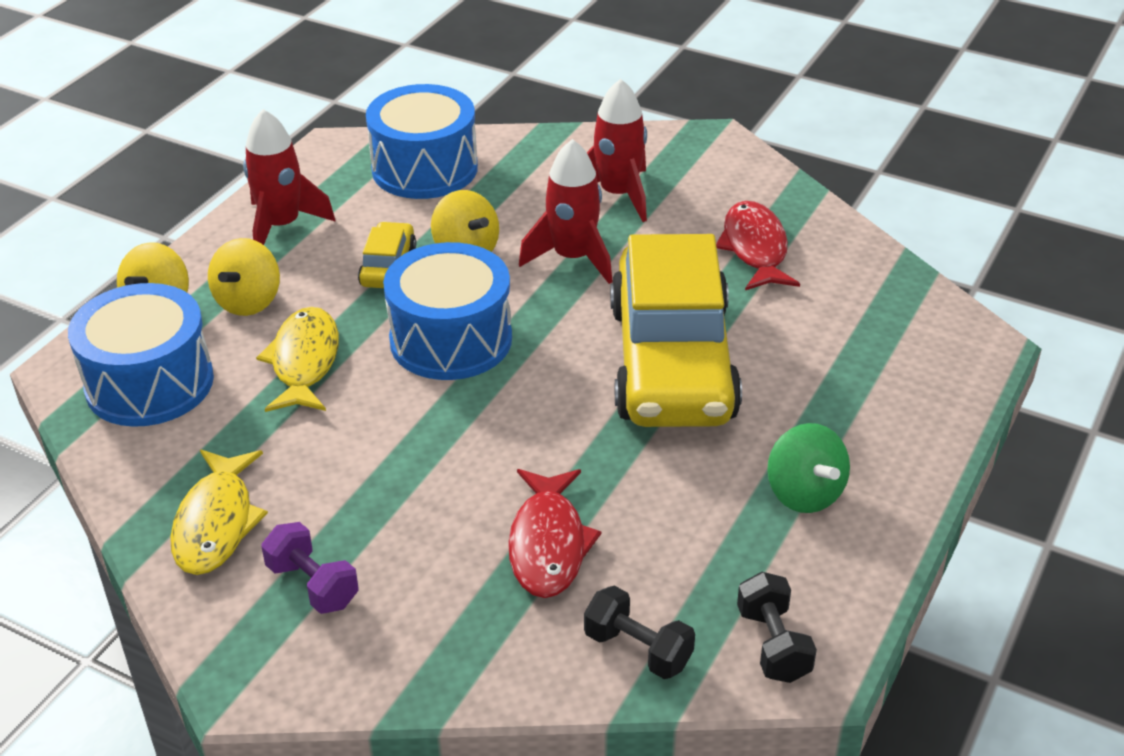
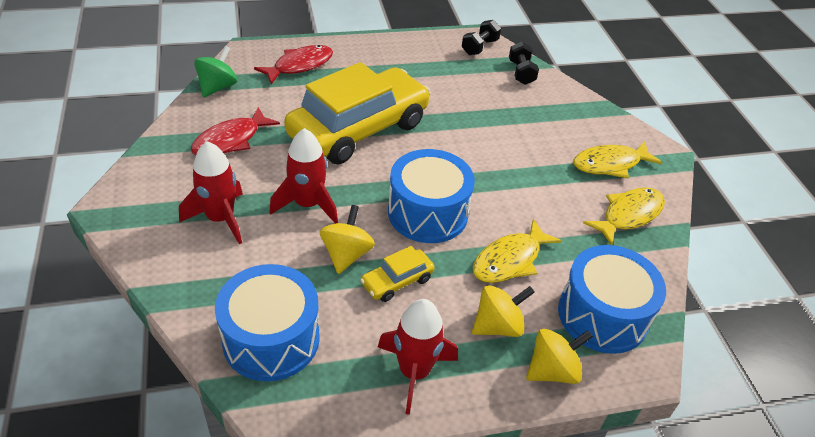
camera: 135 degrees left, 5 degrees up
(313, 585) = (610, 164): purple dumbbell -> yellow fish
(548, 544) = (507, 114): red fish -> red fish (300, 65)
(804, 493) = (399, 64): green spinning top -> green spinning top (217, 87)

